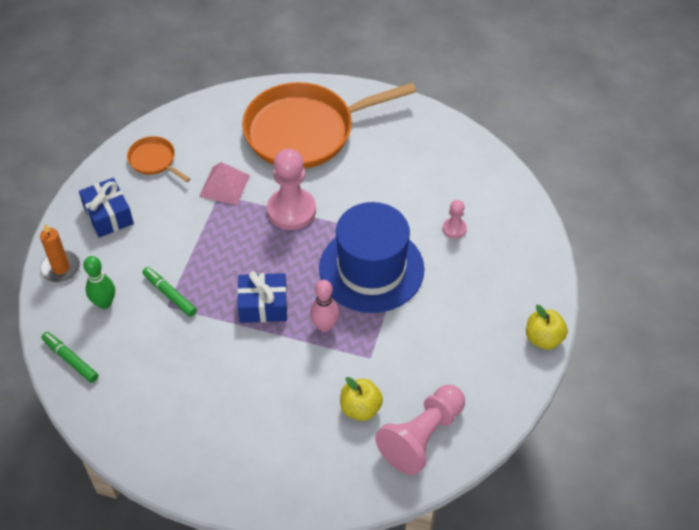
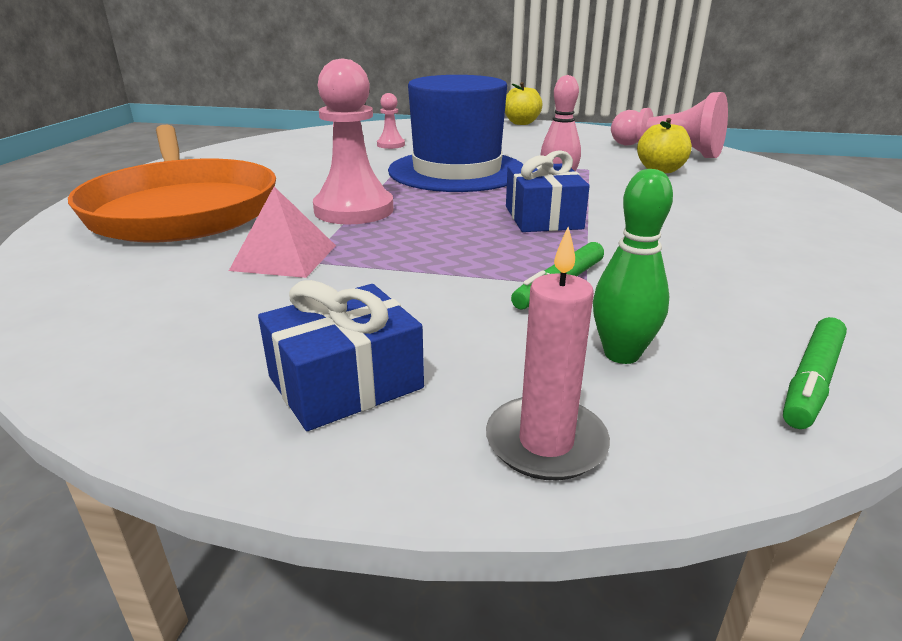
camera: 95 degrees left, 25 degrees down
(61, 268) = (546, 442): orange candle -> pink candle
(154, 160) = (172, 336): orange pan -> none

